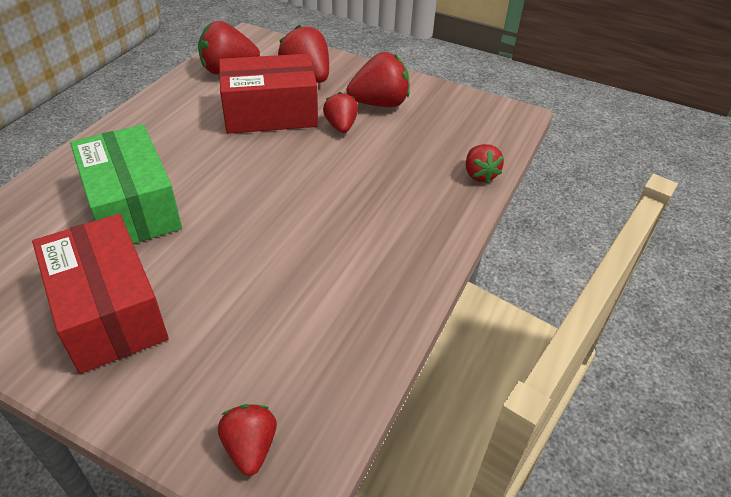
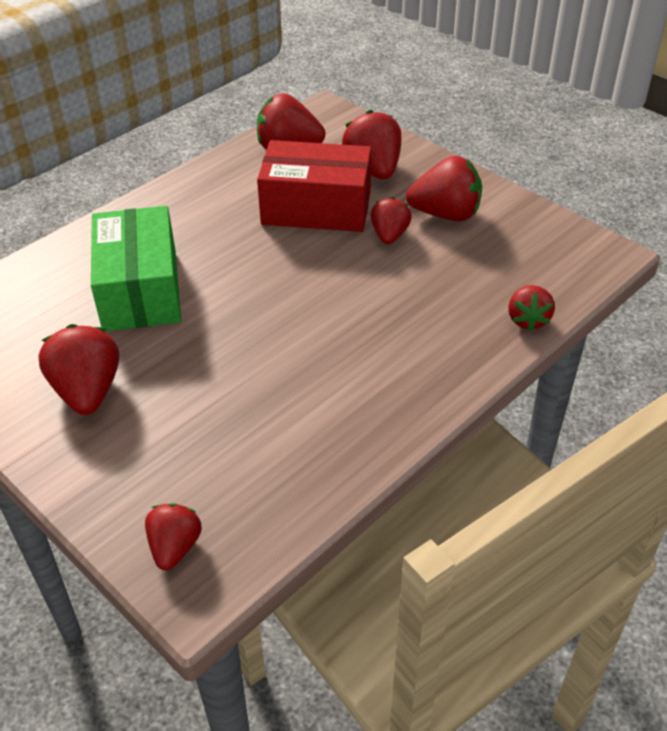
camera: 20 degrees right, 0 degrees up
(109, 311) = (87, 391): red box -> red strawberry

